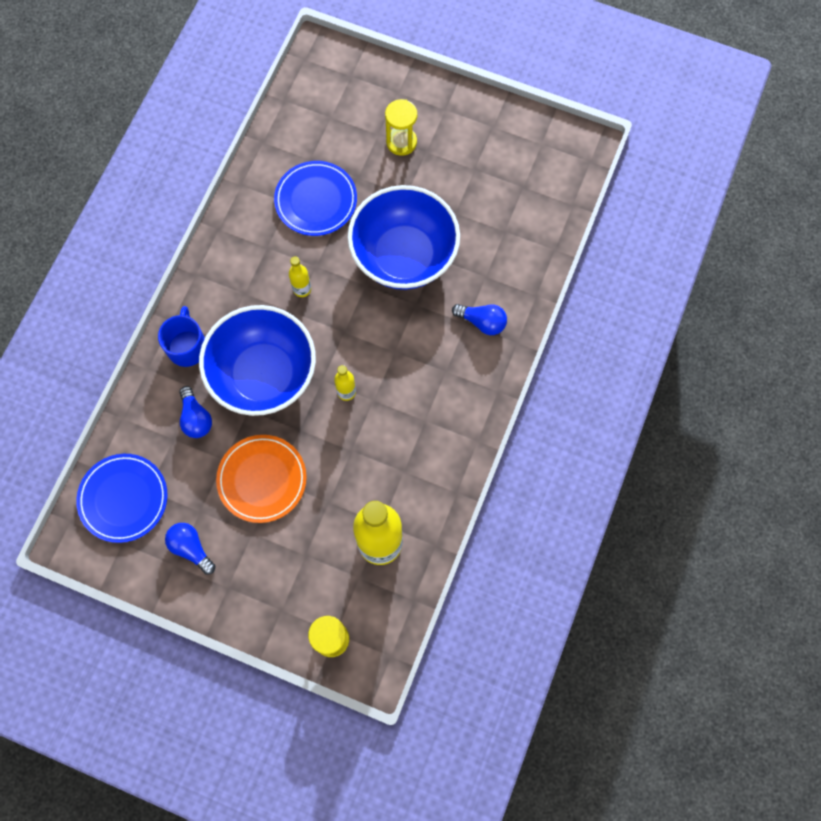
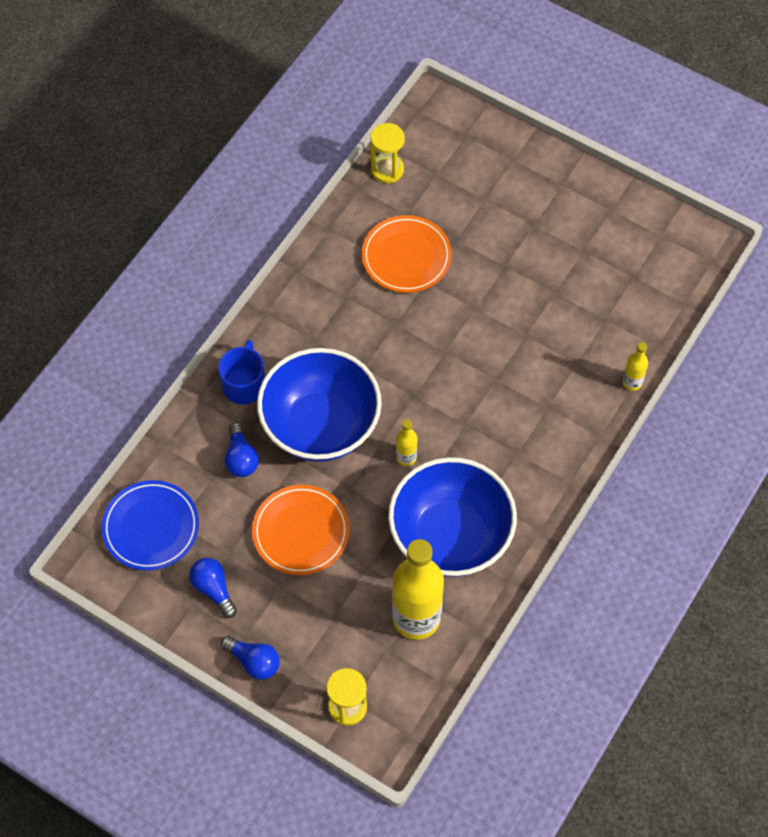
camera: 10 degrees right, 10 degrees down
(302, 289) = (376, 345): yellow bottle -> yellow bottle (632, 382)
(316, 200) = (406, 257): blue plate -> orange plate
(401, 142) = (508, 211): yellow hourglass -> yellow hourglass (387, 170)
(404, 256) = (491, 328): blue bowl -> blue bowl (450, 536)
(482, 322) = (565, 409): blue light bulb -> blue light bulb (254, 662)

